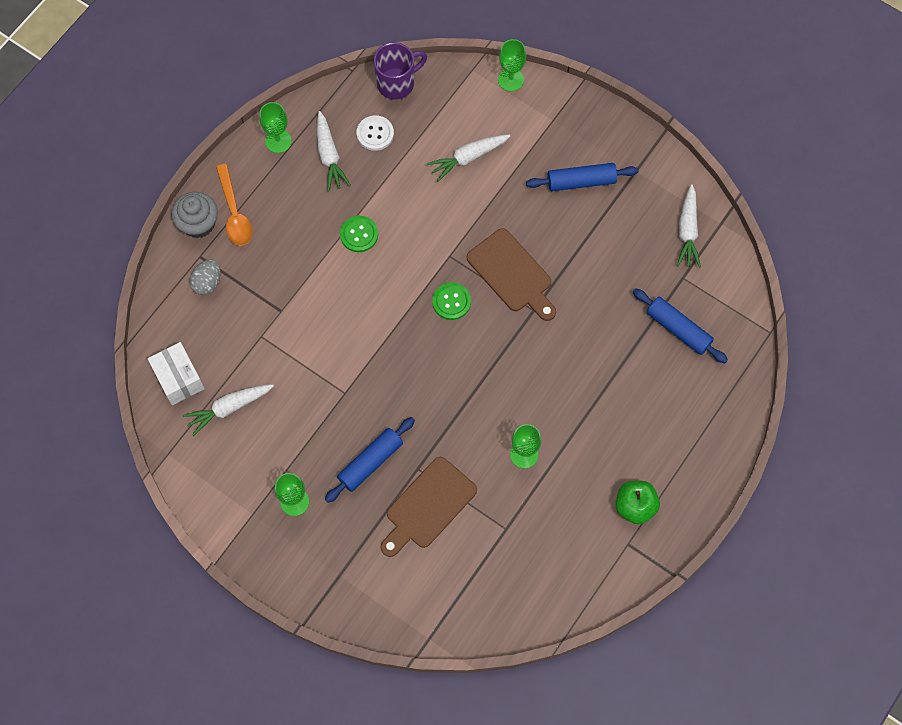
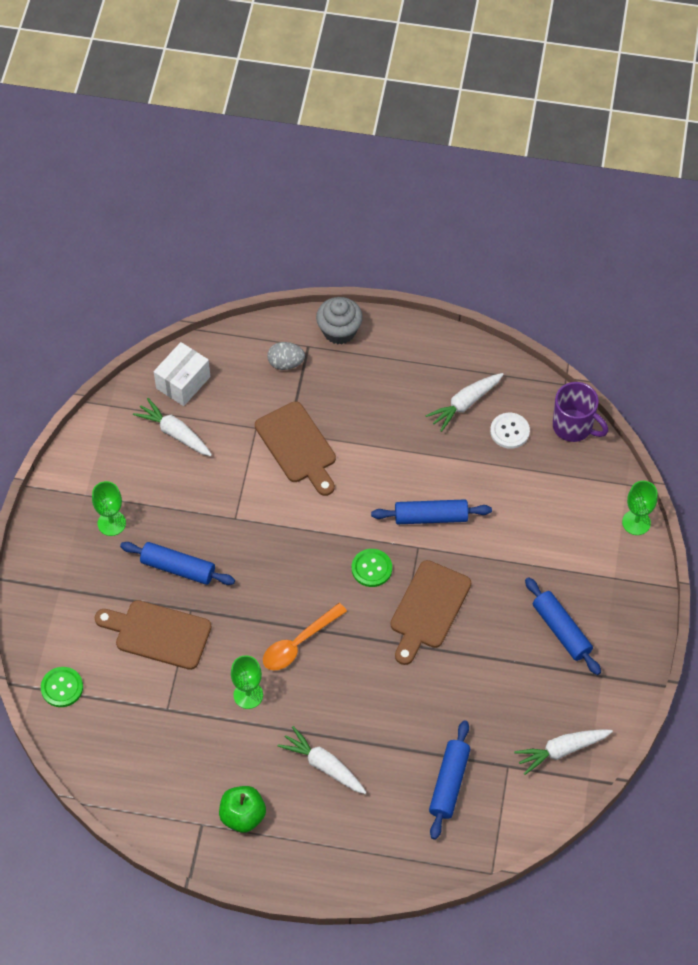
camera: 65 degrees right, 10 degrees down
(234, 213) = (364, 354): orange spoon -> orange spoon (298, 643)
(278, 141) = (456, 356): green goblet -> none
(299, 309) = (297, 446): none -> brown cutting board
(359, 234) = (398, 462): green button -> green button (62, 687)
(426, 232) = (431, 517): none -> blue rolling pin
(468, 158) = (529, 520): white carrot -> white carrot (323, 765)

